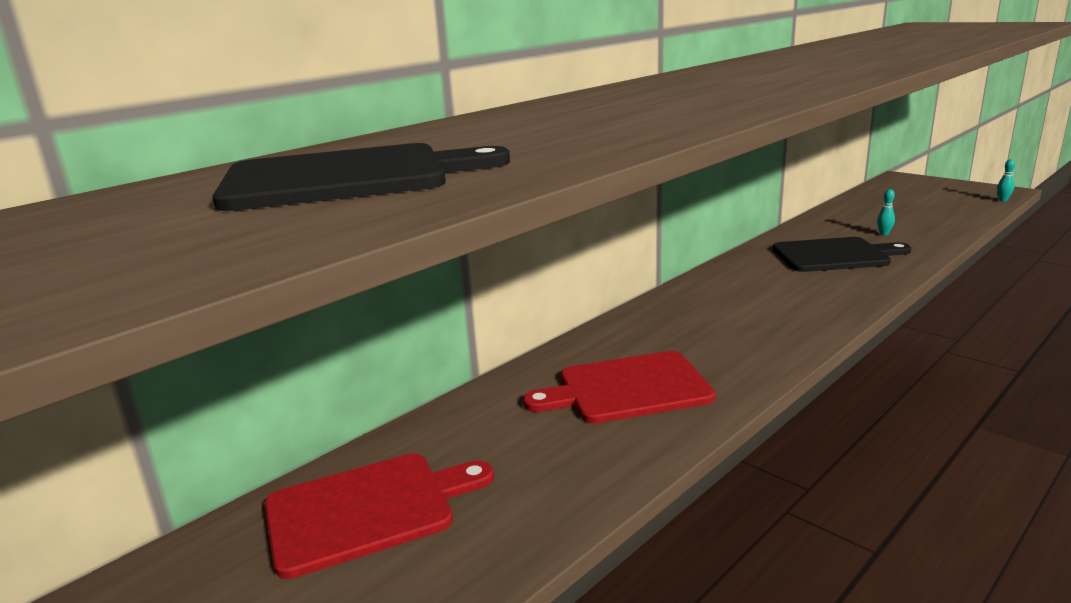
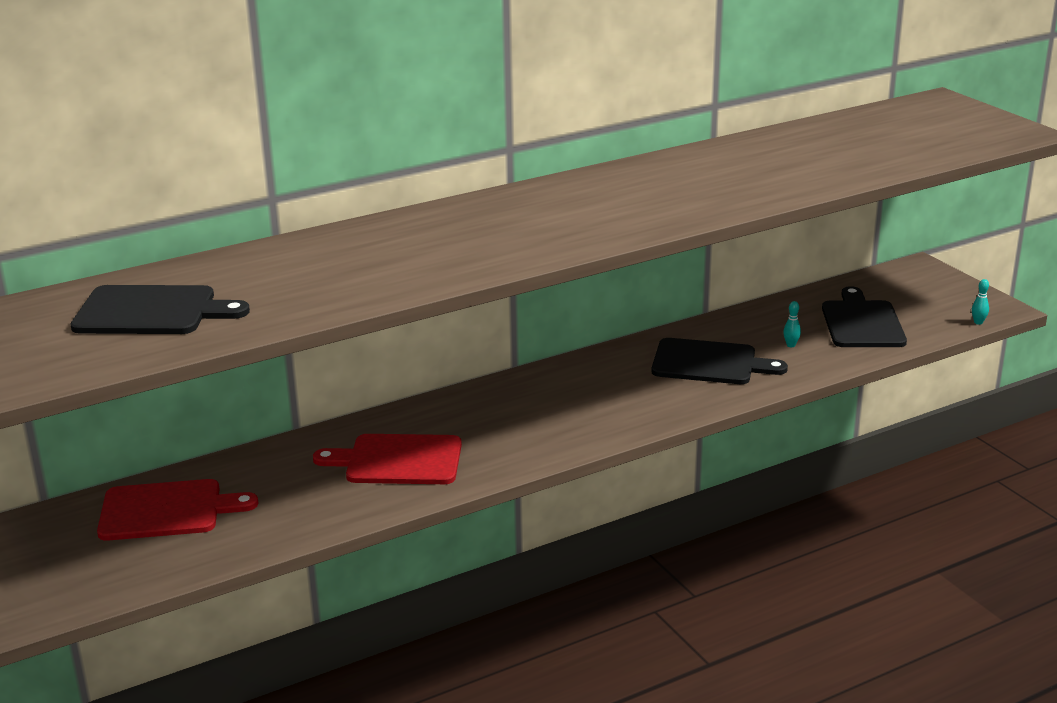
camera: 15 degrees right, 5 degrees up
(915, 212) = (861, 322): none -> black cutting board

